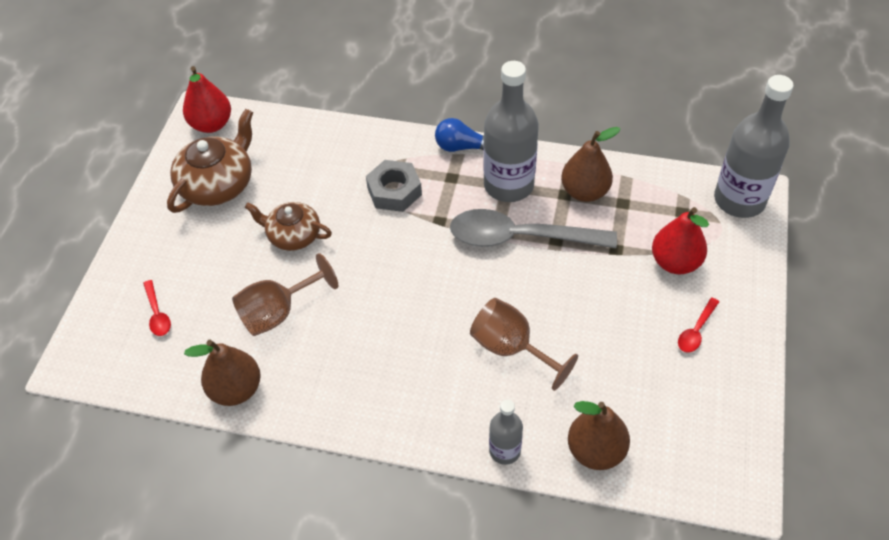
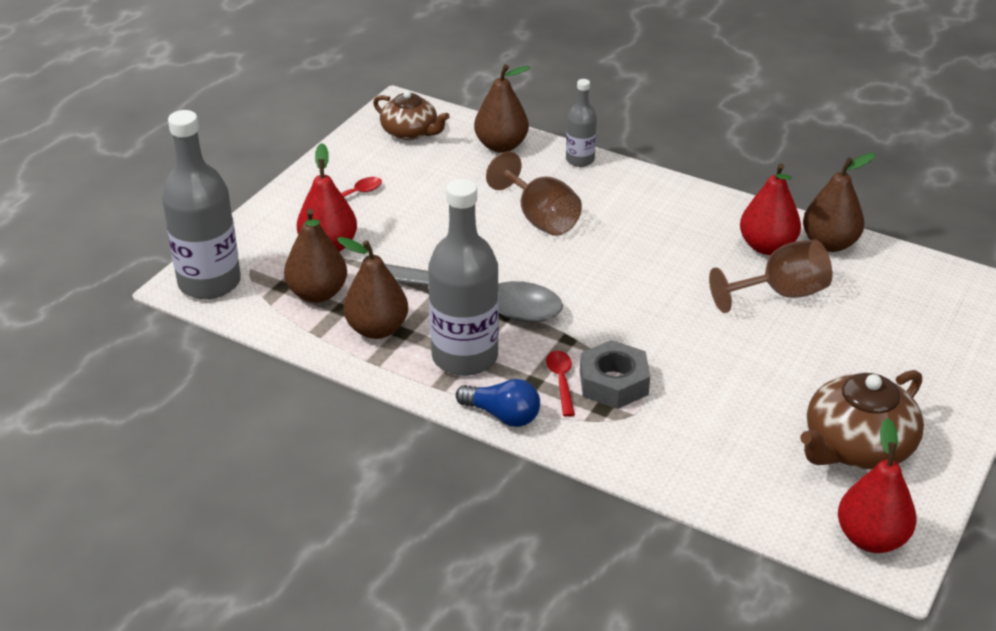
camera: 165 degrees left, 15 degrees down
(157, 314) = (923, 321): red spoon -> red spoon (561, 381)
(293, 235) = (755, 363): brown teapot -> brown teapot (410, 132)
(294, 369) = (767, 246): none -> red pear
(650, 212) = (318, 293): none -> brown pear

